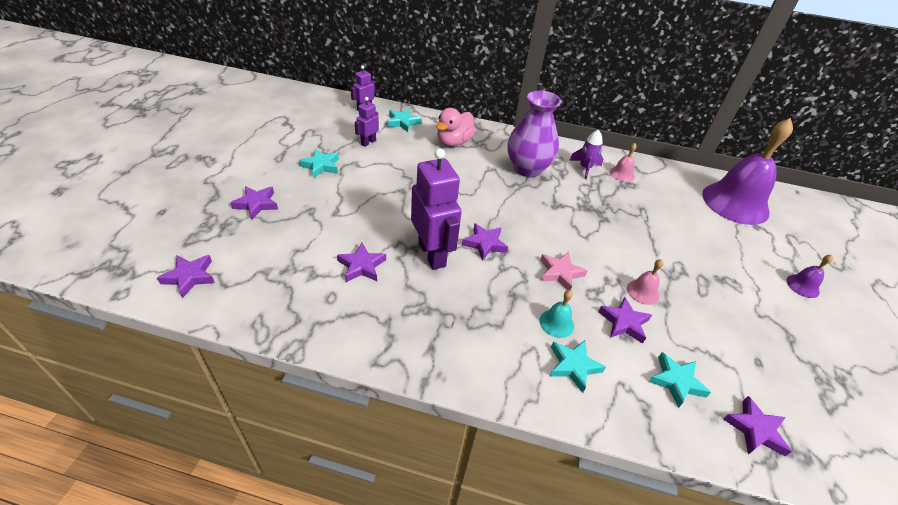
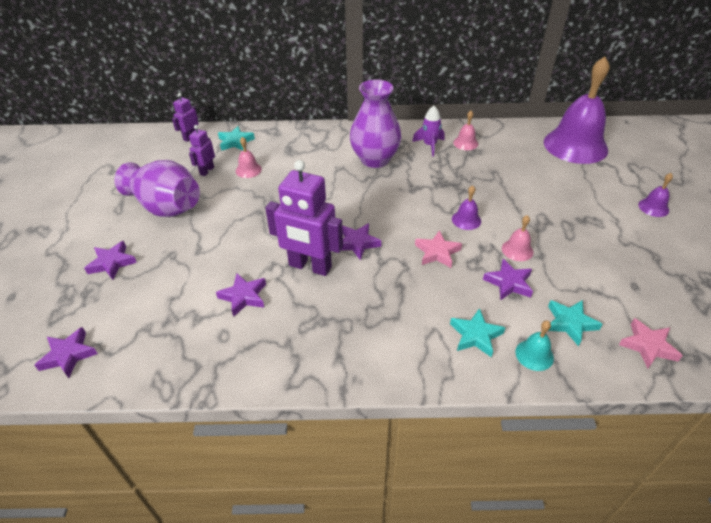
camera: 10 degrees left, 0 degrees up
(321, 166) = (166, 207): turquoise star -> purple vase
(406, 150) = (248, 170): none -> pink bell
(432, 254) = (310, 266): purple robot -> purple robot turned 150 degrees clockwise
(454, 142) = (294, 150): pink duck -> none
(556, 323) = (448, 300): turquoise bell -> turquoise bell (534, 355)
(599, 248) = (466, 220): none -> purple bell
(755, 430) = (648, 346): purple star -> pink star

